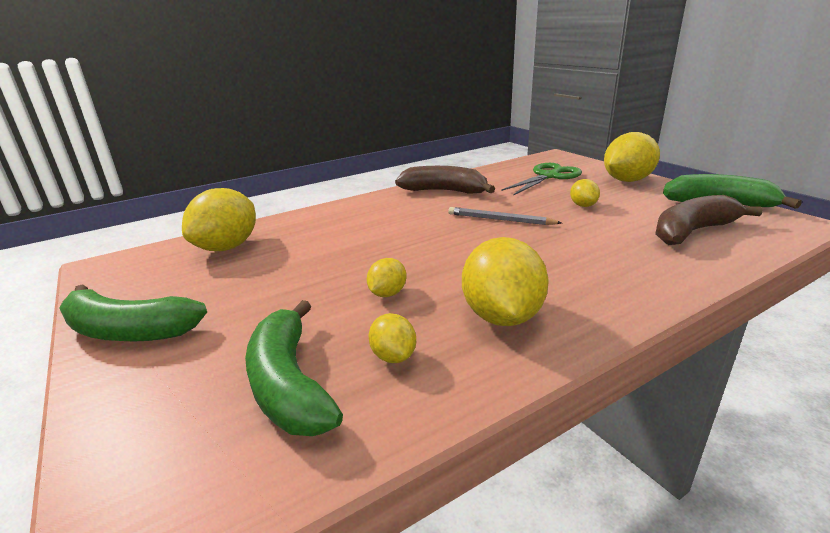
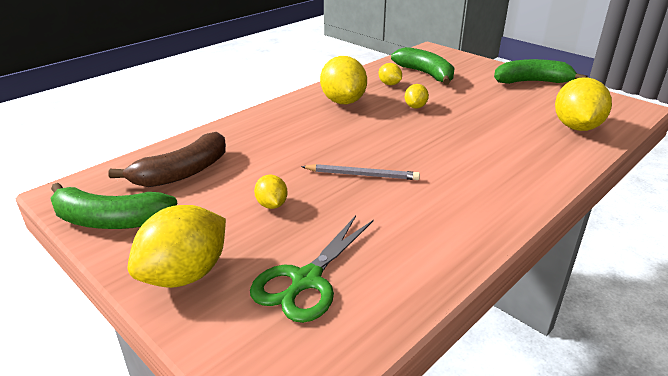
camera: 165 degrees right, 5 degrees up
(444, 191) = (451, 223): brown banana -> none

